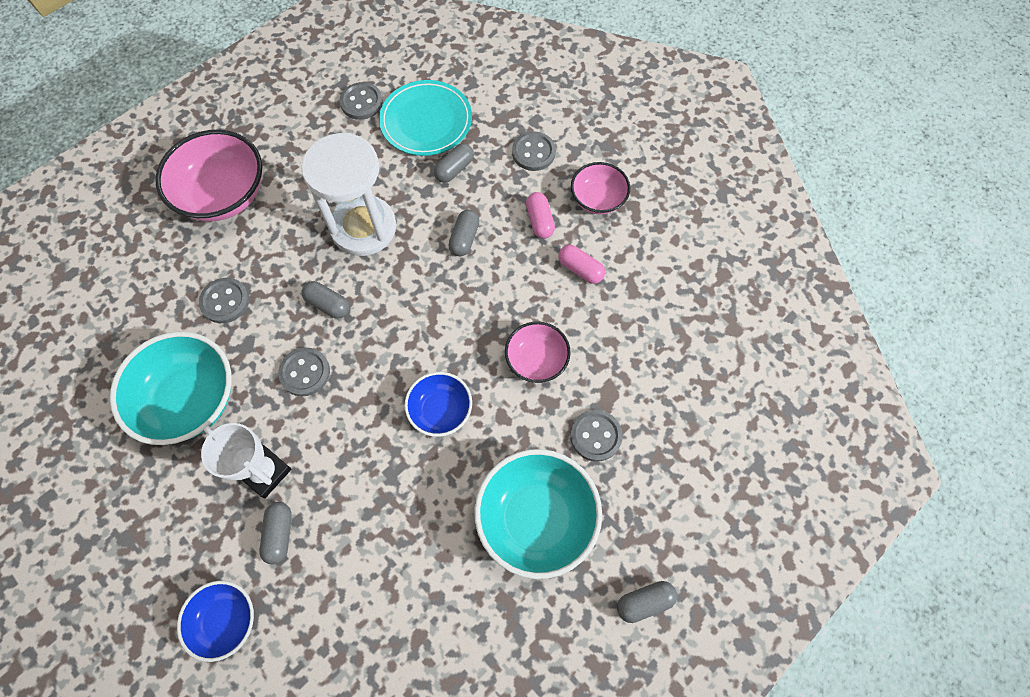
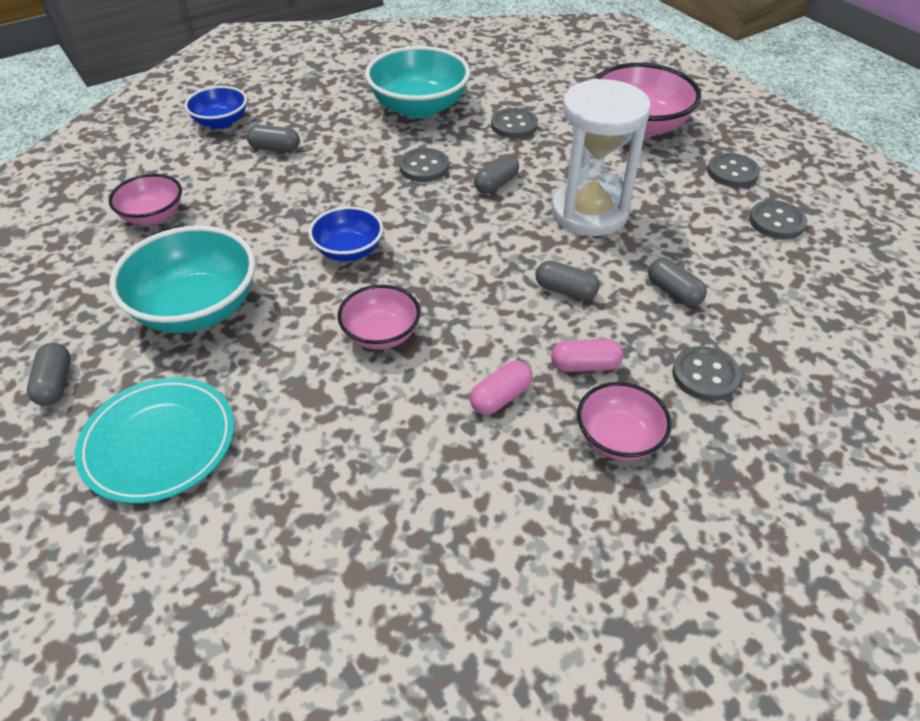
camera: 100 degrees right, 20 degrees down
(265, 472) = (334, 143): white trophy -> none
(413, 621) = (153, 216): none -> pink bowl
(426, 121) = (752, 274): turquoise plate -> turquoise plate (159, 443)
(595, 436) = (263, 374): grey button -> grey button (732, 172)

